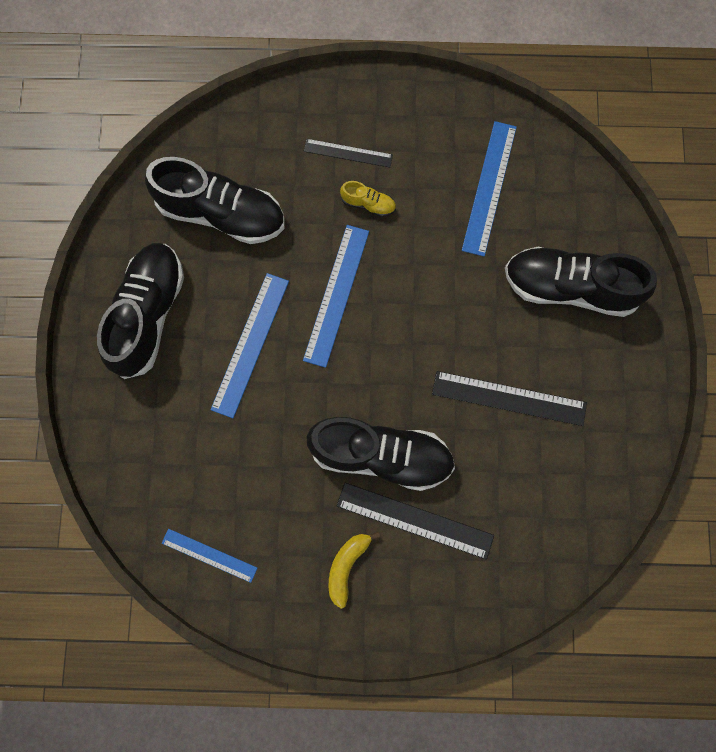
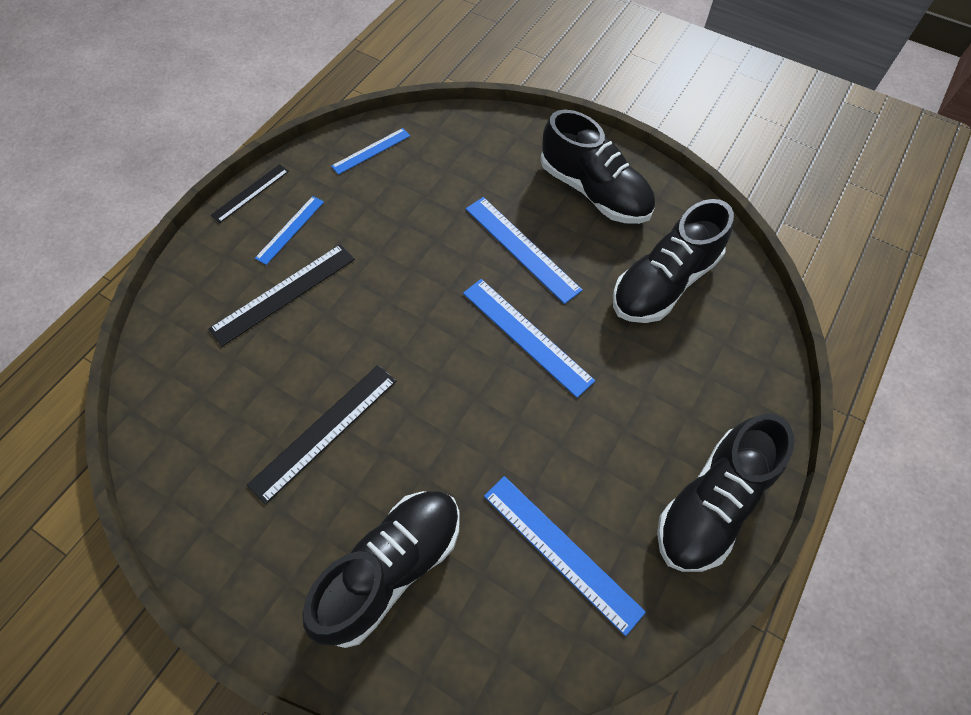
camera: 120 degrees right, 15 degrees down
(347, 566) = (290, 229): yellow banana -> blue ruler
(348, 153) = (678, 424): black ruler -> black ruler (250, 193)
(368, 204) = (608, 413): yellow shoe -> none
(381, 455) = (355, 296): black shoe -> black shoe (712, 503)

